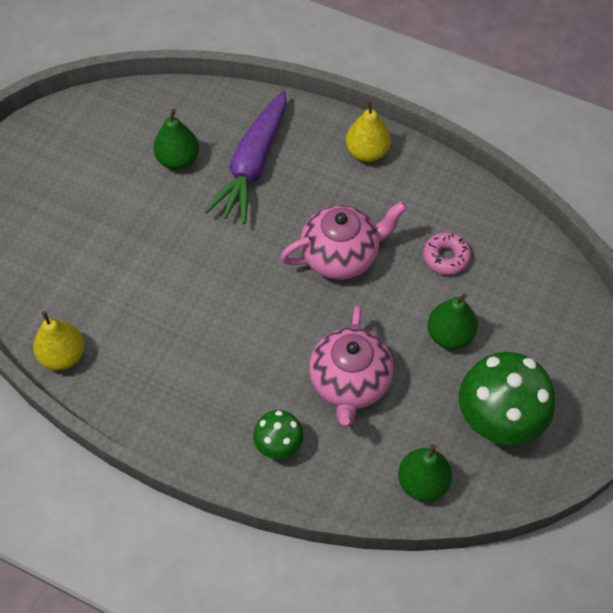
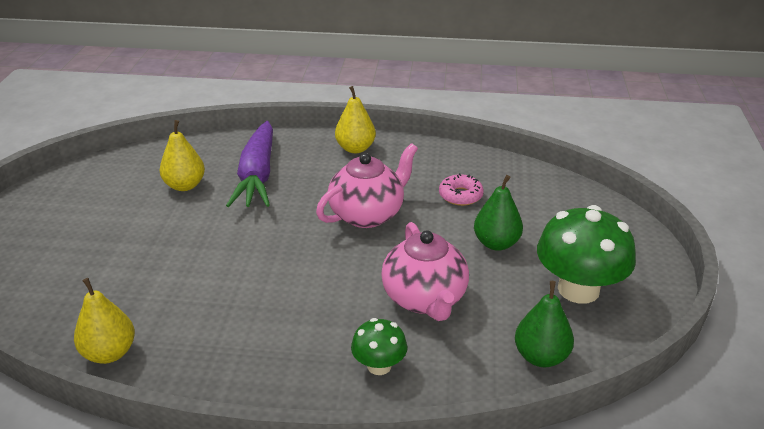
camera: 20 degrees left, 25 degrees down
(178, 159) = (185, 185): green pear -> yellow pear

